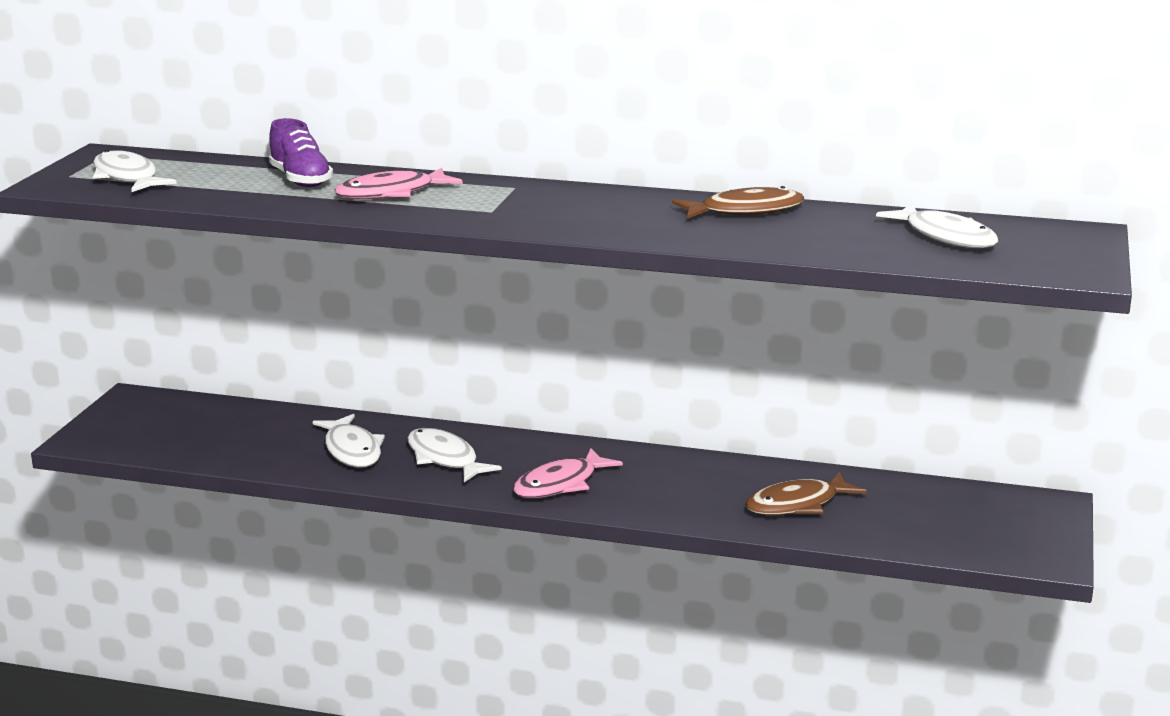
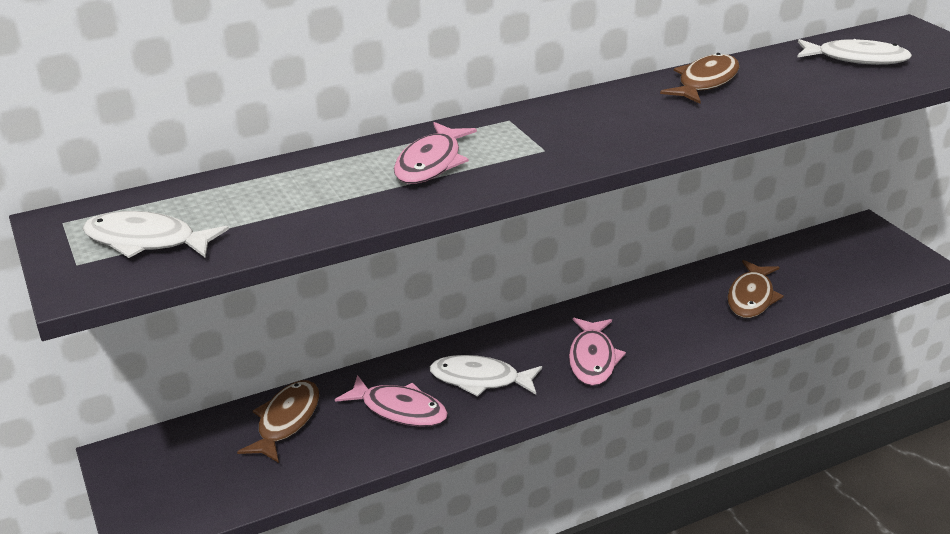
camera: 40 degrees left, 10 degrees up
(265, 424) = (286, 421): none -> brown fish
(301, 180) = (323, 179): purple shoe -> none
(352, 450) = (399, 410): white fish -> pink fish

